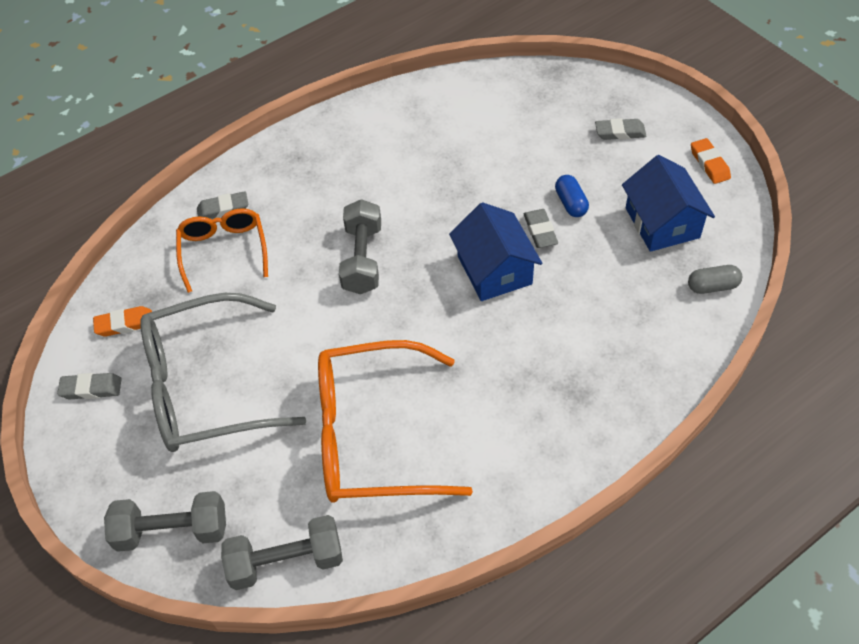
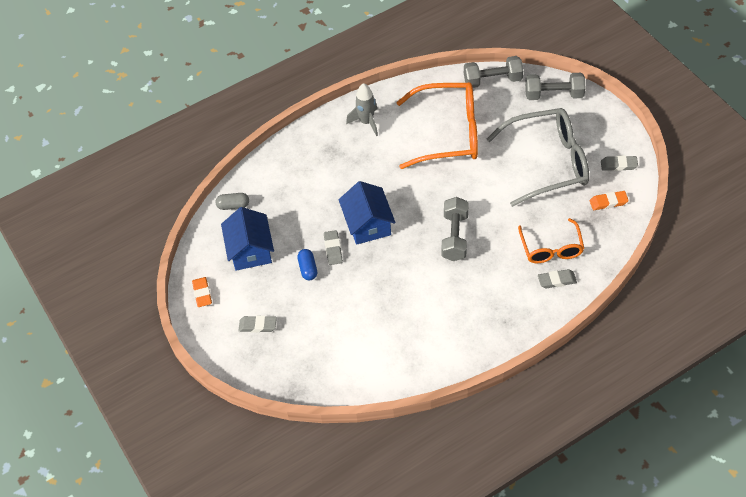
camera: 175 degrees left, 0 degrees up
(523, 452) = (366, 122): none -> grey rocket

